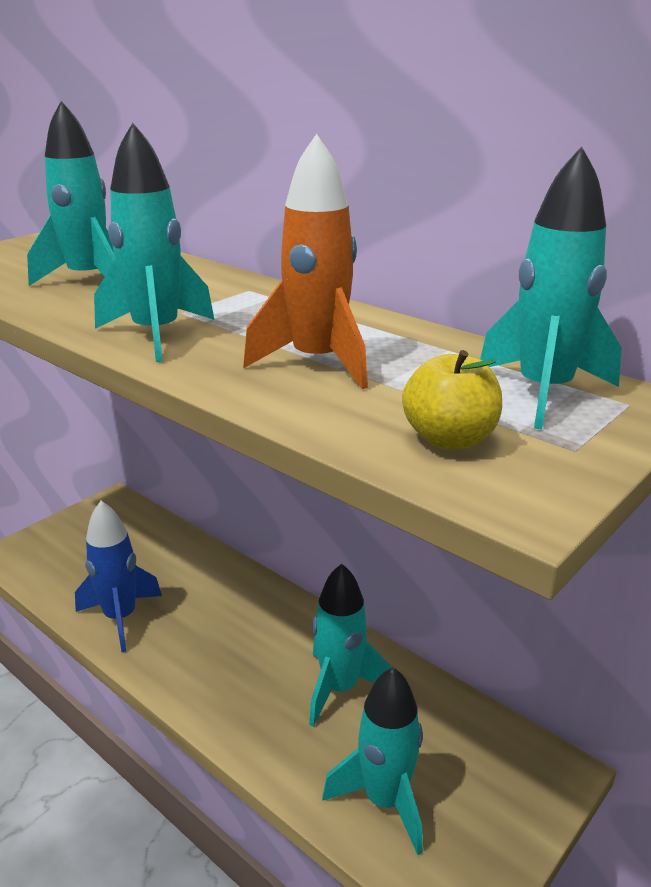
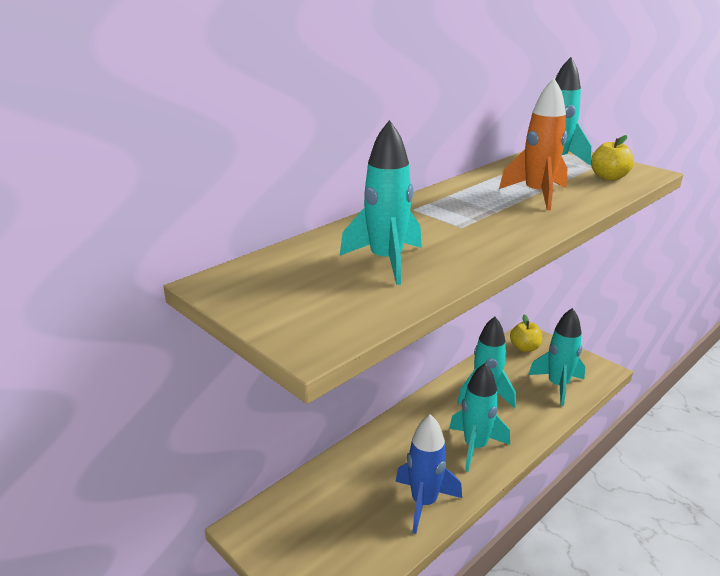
camera: 85 degrees left, 0 degrees up
(156, 335) = (506, 232): turquoise rocket -> turquoise rocket (475, 447)
(504, 759) = (524, 348): none -> yellow apple

